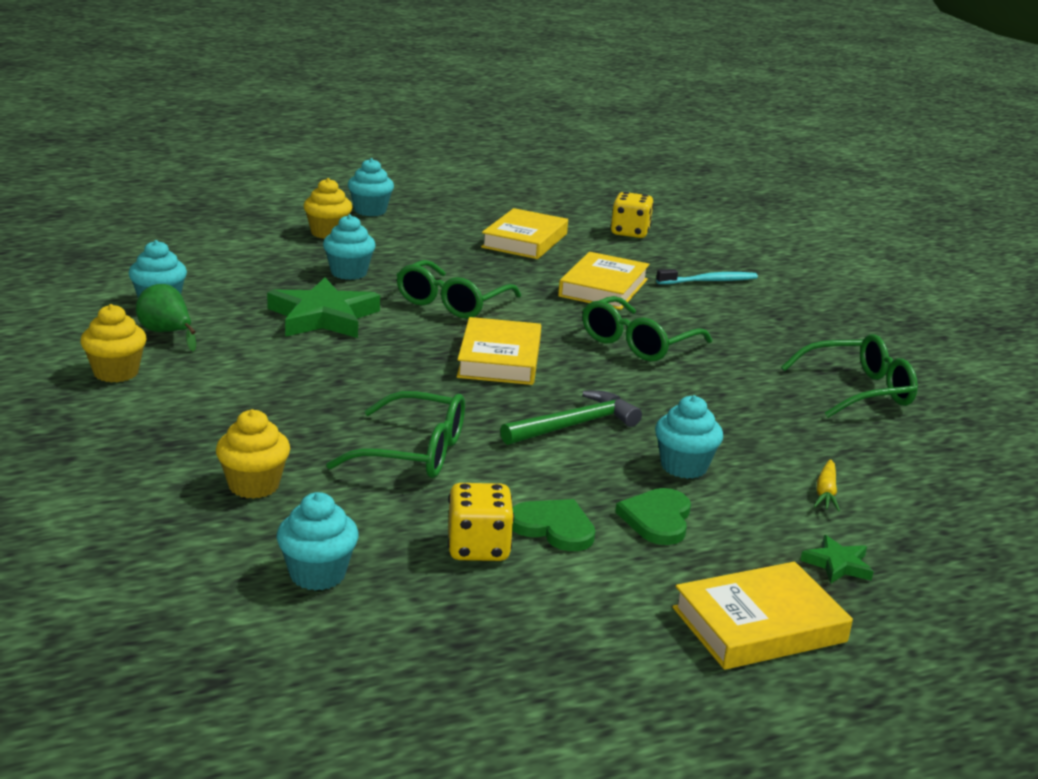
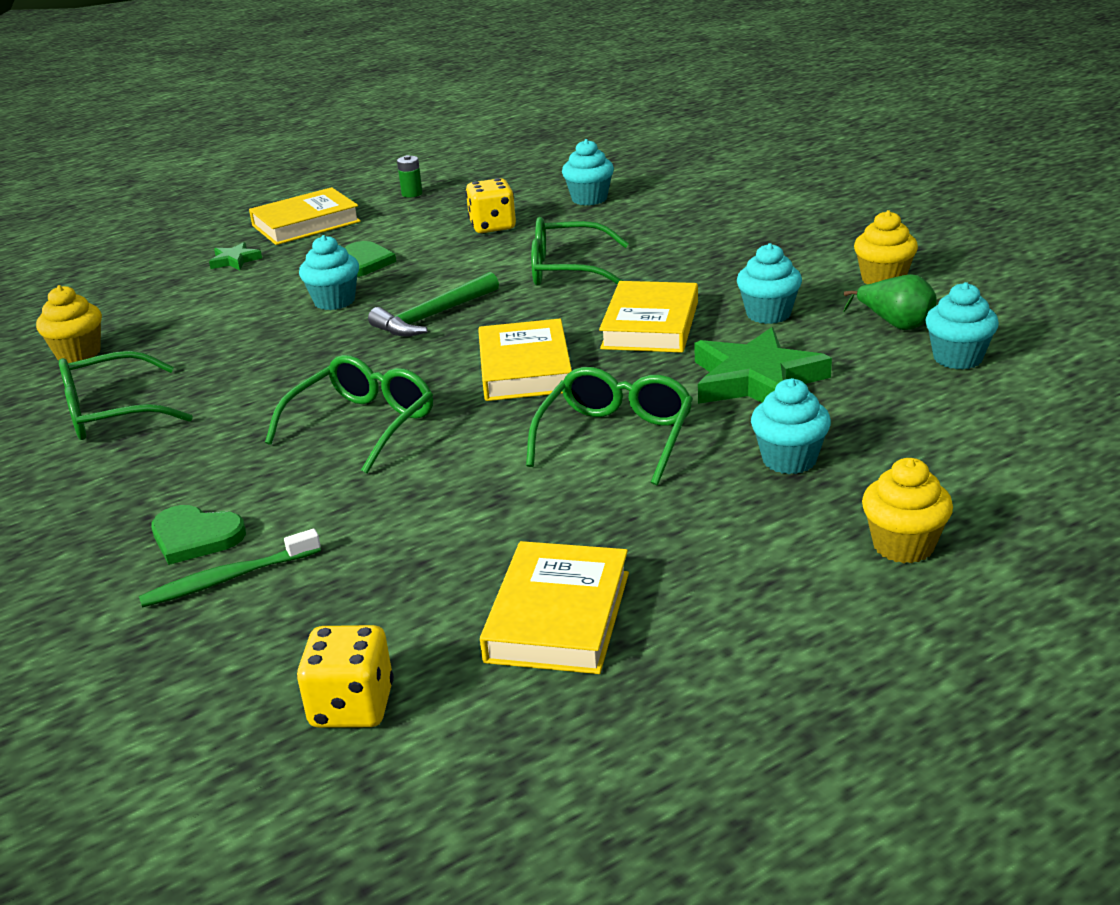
camera: 175 degrees right, 5 degrees up
(254, 485) = (672, 229): yellow cupcake -> yellow cupcake (78, 353)
(370, 211) = (894, 640): turquoise cupcake -> turquoise cupcake (768, 314)
(554, 527) = (442, 245): green heart -> green heart (195, 537)
(591, 665) = (412, 194): none -> green battery
(603, 288) = (407, 518): yellow book -> yellow book (650, 325)
(709, 281) = (228, 579): turquoise toothbrush -> green toothbrush
(825, 493) = (215, 304): yellow carrot -> none

